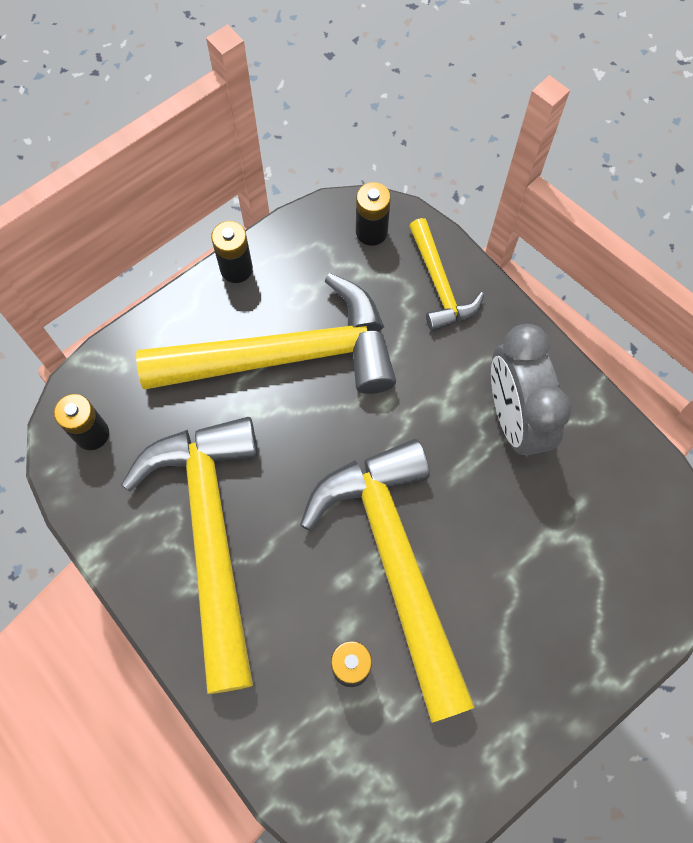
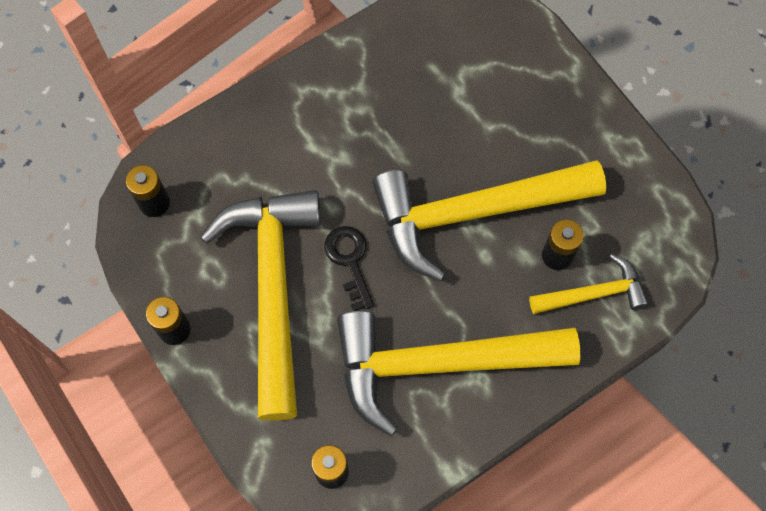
camera: 85 degrees left, 0 degrees up
(323, 430) = (350, 261): none -> black key
(439, 284) = (219, 150): yellow hammer -> yellow hammer (593, 294)
(514, 418) = (355, 106): grey clock -> none

